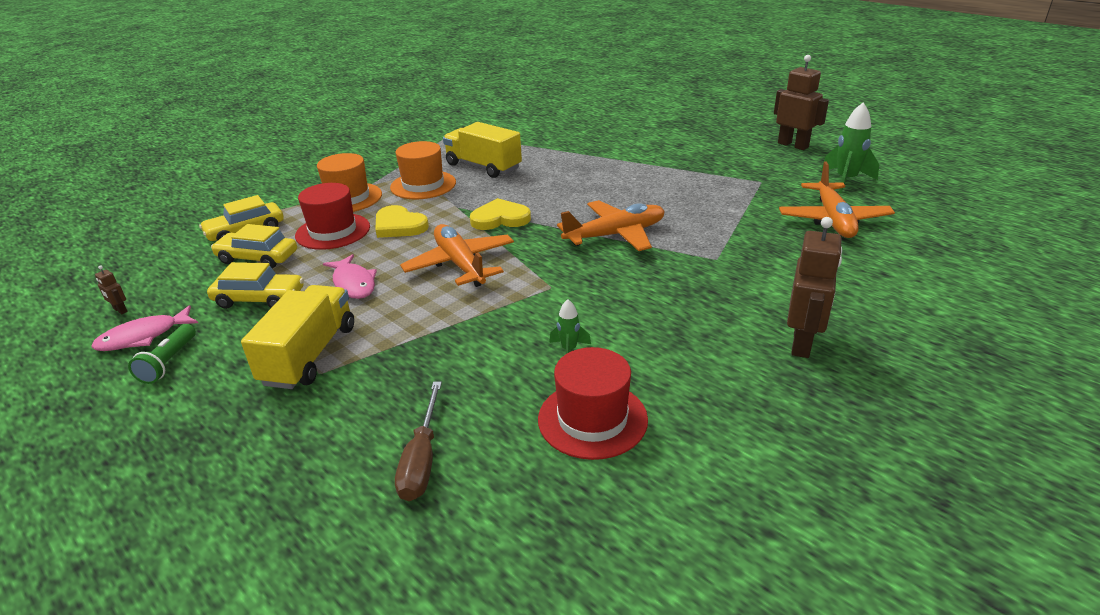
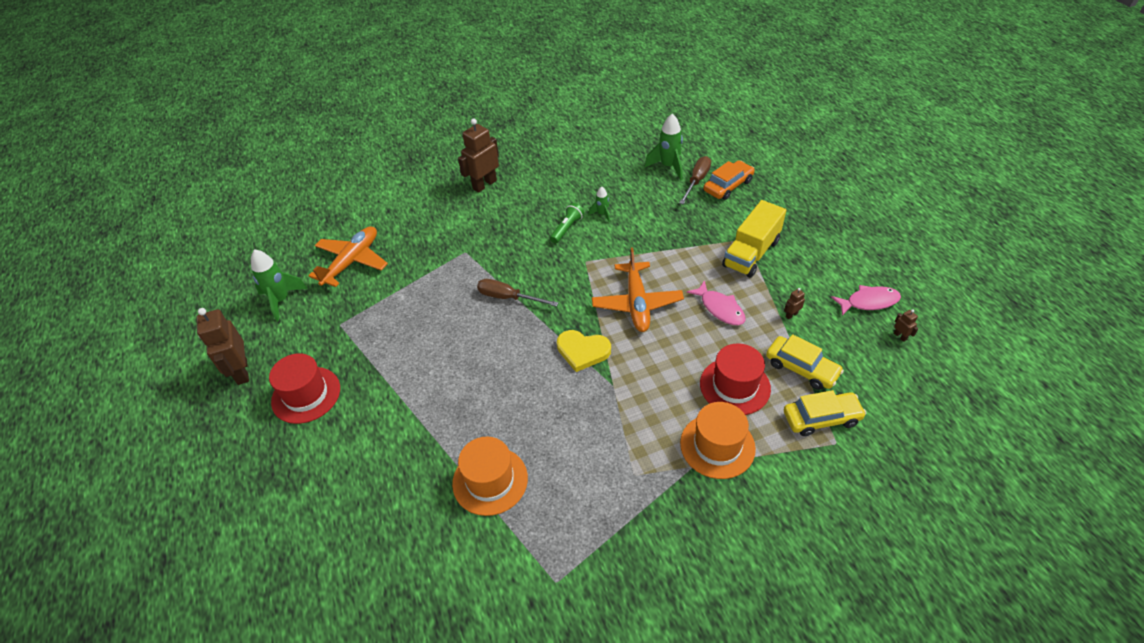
camera: 155 degrees left, 15 degrees up
(169, 362) = (841, 273): green flashlight -> green flashlight (567, 228)
(259, 299) = (791, 315): yellow car -> brown robot
(353, 283) = (720, 308): pink fish -> pink fish turned 150 degrees clockwise
(354, 467) = (728, 186): none -> orange car
(399, 226) = (673, 373): yellow heart -> none
(423, 185) = (633, 442): orange hat -> orange hat (490, 480)
(483, 166) = (556, 458): yellow truck -> none
(492, 478) = (668, 167): none -> green rocket
(592, 419) = (613, 178): red hat -> red hat (306, 395)
(615, 235) = (508, 297): orange plane -> brown screwdriver

